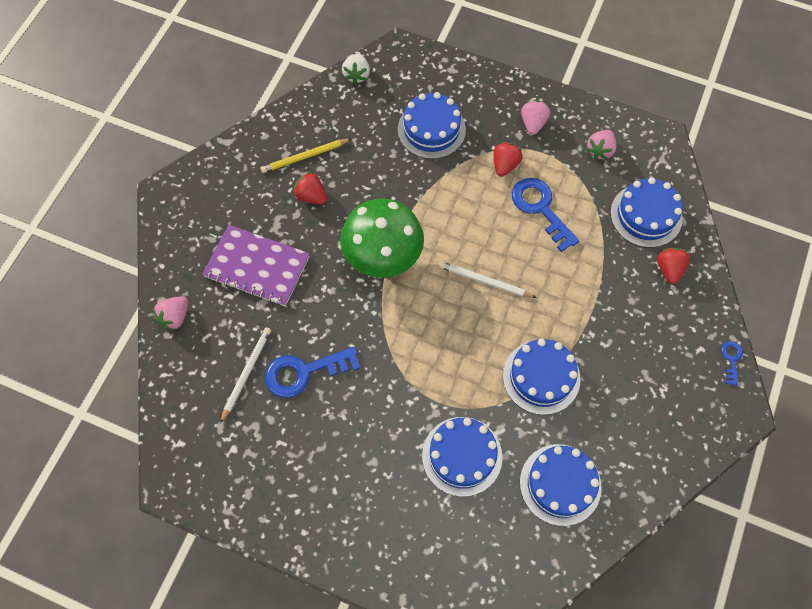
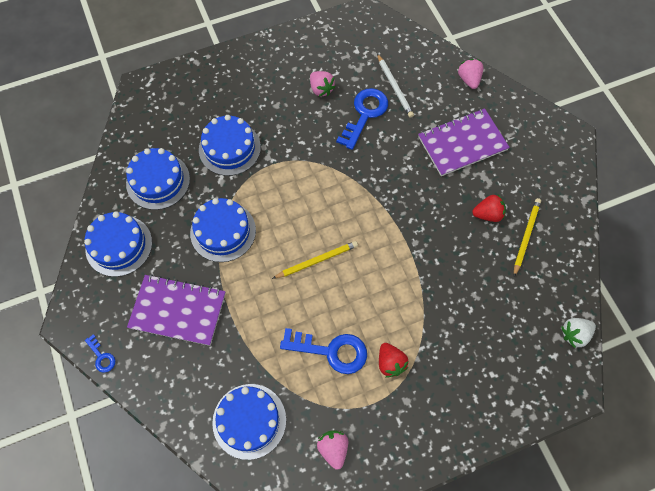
camera: 135 degrees right, 0 degrees up
(357, 75) = (574, 334): white strawberry -> white strawberry turned 75 degrees counterclockwise
(383, 258) = (396, 216): green mushroom -> none
(431, 129) = (472, 341): blue cake -> blue cake (119, 245)
(485, 281) = (317, 260): white pencil -> yellow pencil
(533, 123) = (406, 423): pink strawberry -> pink strawberry (321, 89)
(637, 342) = (178, 311): none -> purple notebook
(669, 269) = (197, 389): red strawberry -> none

